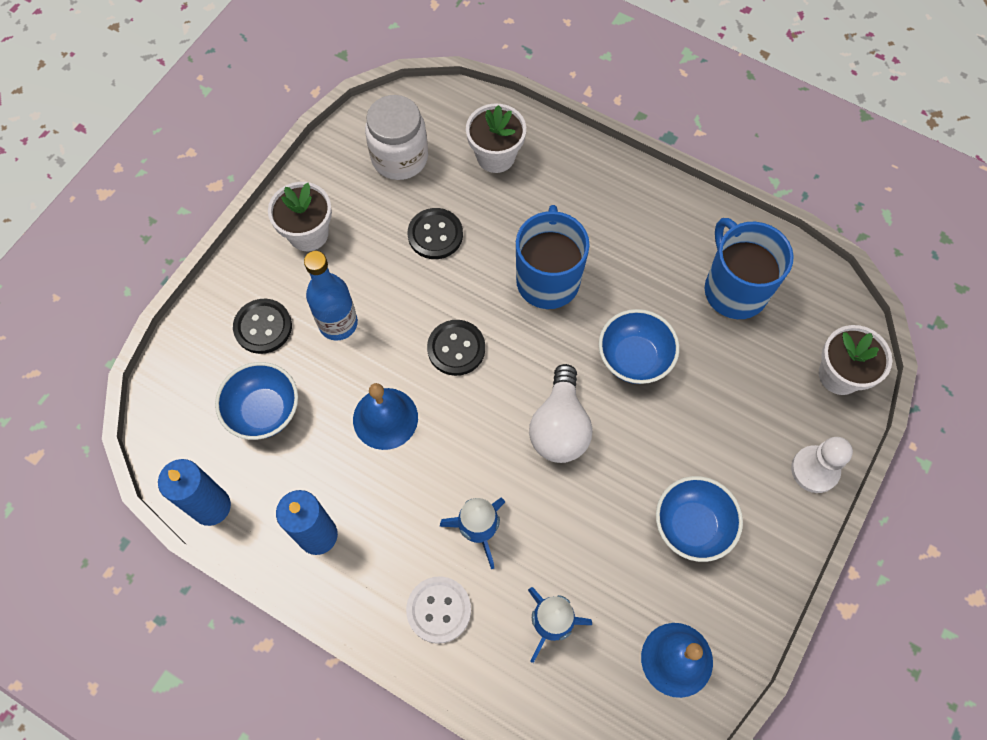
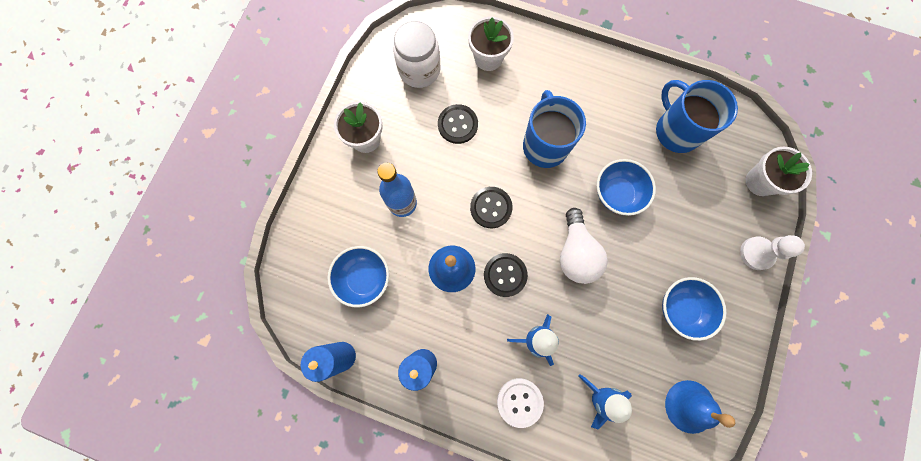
camera: 10 degrees left, 10 degrees up
(263, 327) = (348, 215): black button -> black button (505, 275)

